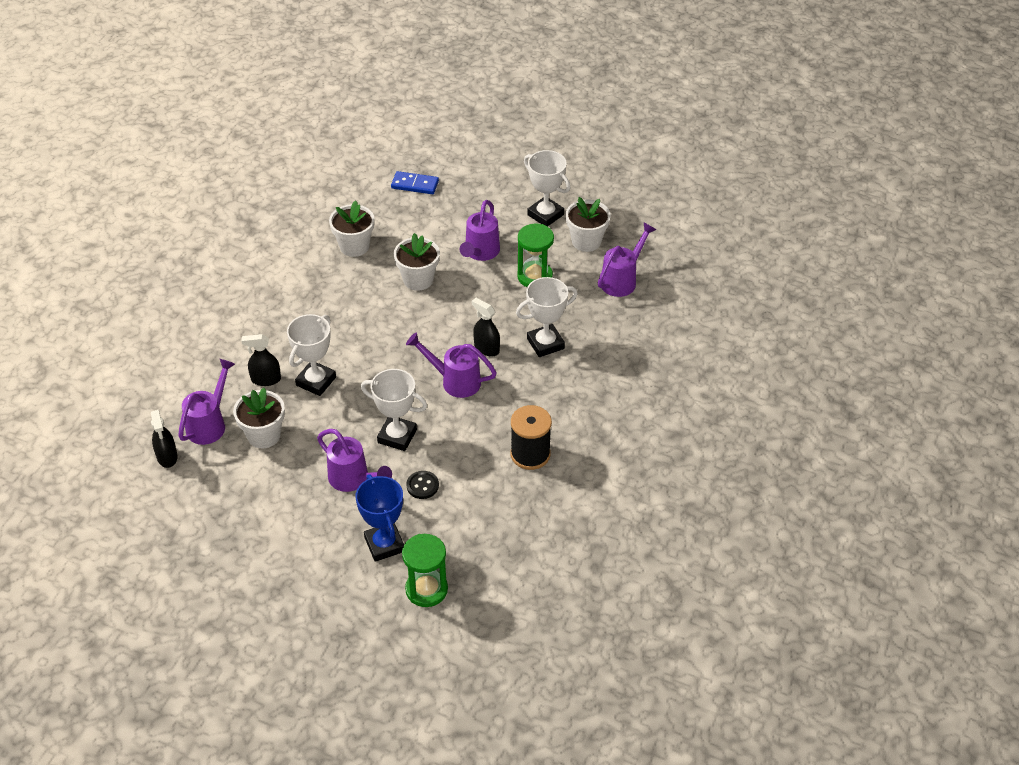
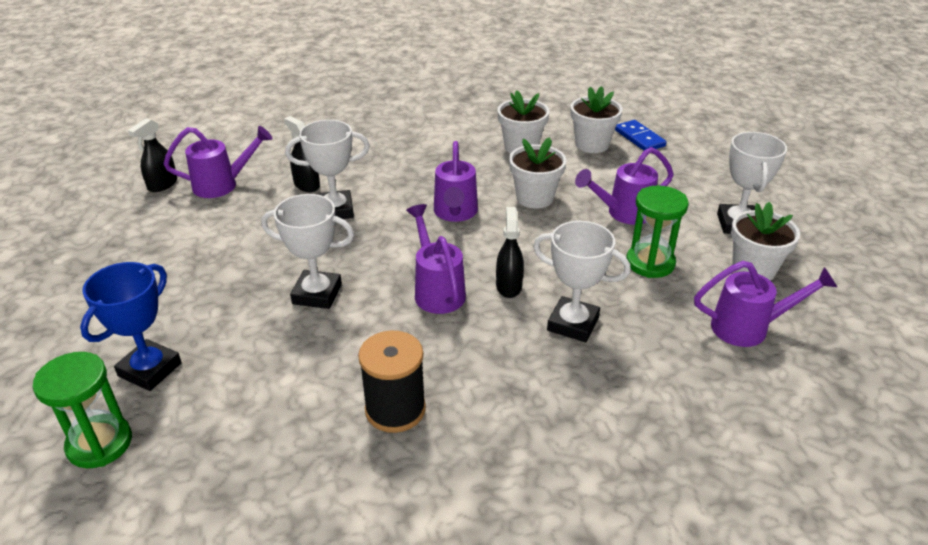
camera: 50 degrees right, 10 degrees down
(264, 435) = (236, 217): white flower pot -> white flower pot (592, 144)
(353, 479) = (228, 298): purple watering can -> purple watering can (455, 214)
(397, 436) = (317, 294): white trophy -> white trophy turned 60 degrees counterclockwise
(422, 486) = (263, 350): black button -> none

